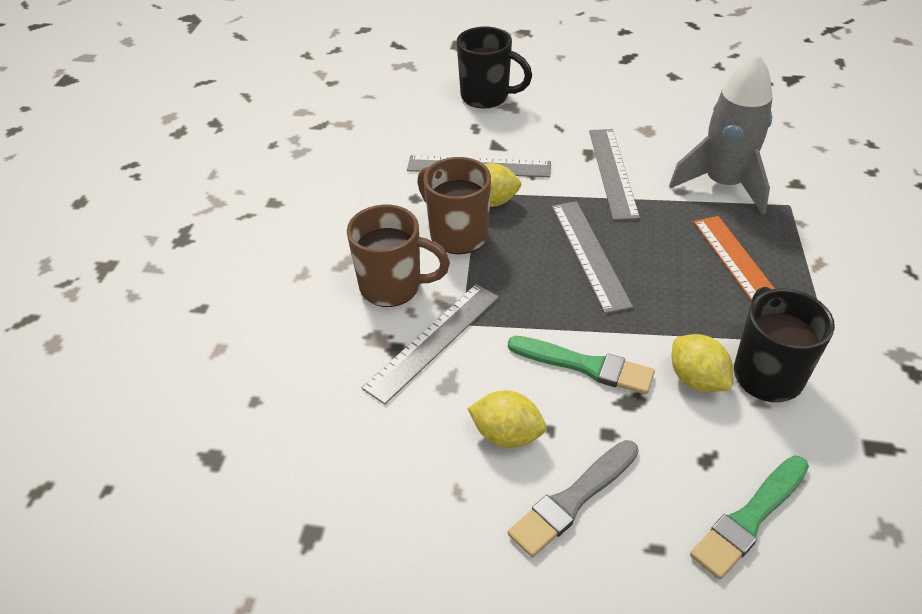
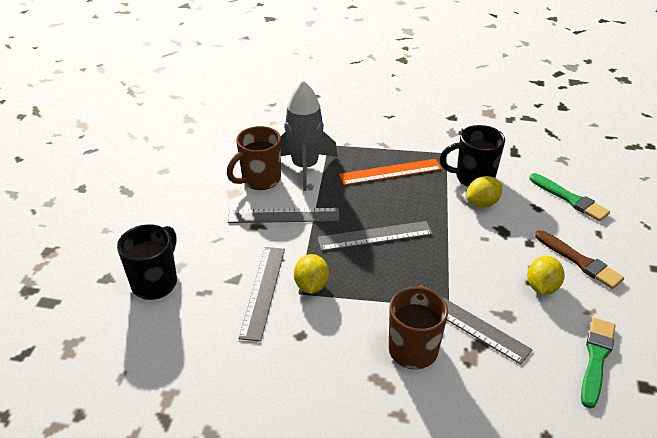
camera: 90 degrees left, 5 degrees down
(457, 235) = (351, 307): brown mug -> brown mug (260, 180)
(573, 499) = (579, 261): grey brush -> brown brush
(584, 365) = (479, 247): green brush -> green brush (596, 359)

